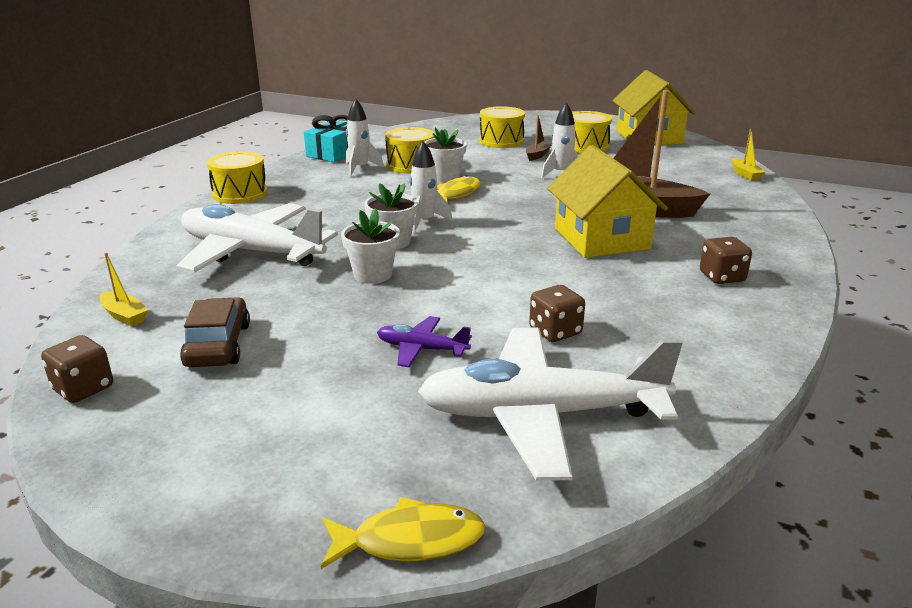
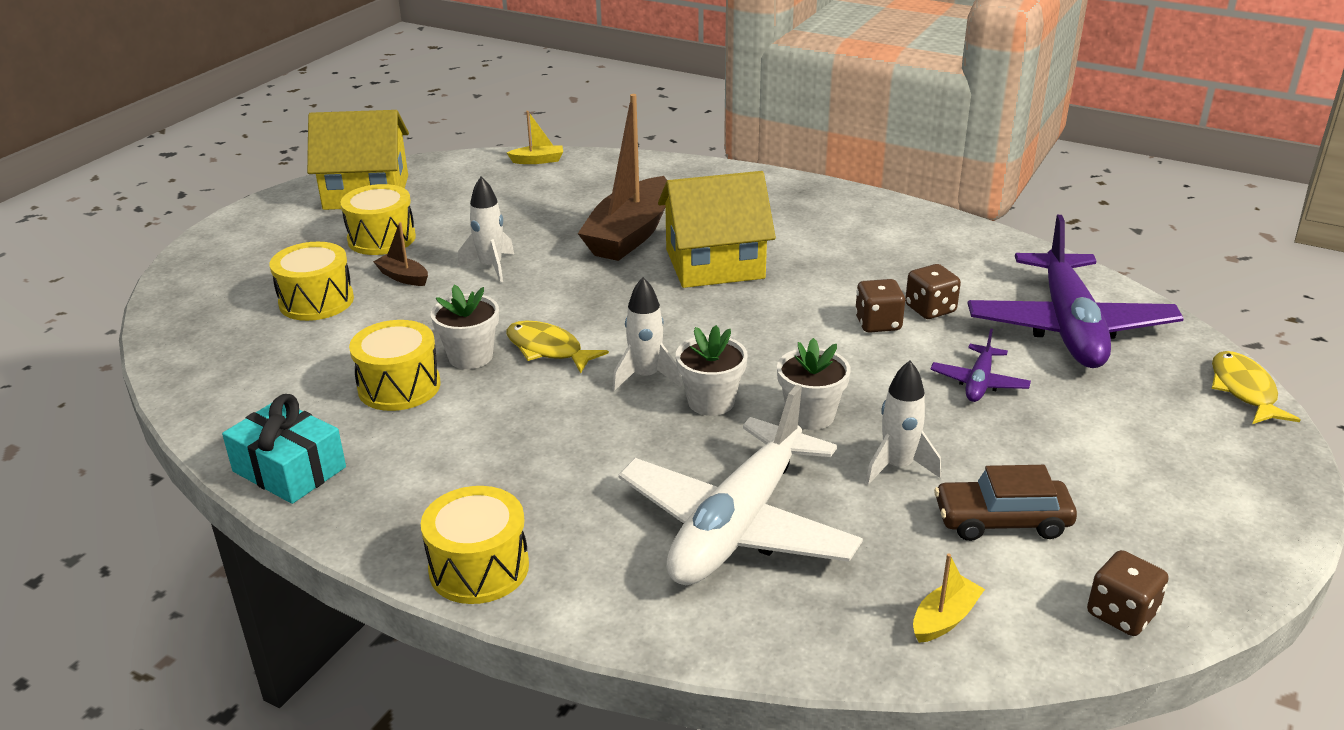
camera: 85 degrees left, 5 degrees up
(360, 169) = (394, 437): white rocket -> white rocket (897, 466)
(541, 415) = (1069, 327): white plane -> purple plane
(722, 277) = (810, 217): brown dice -> brown dice (878, 323)

